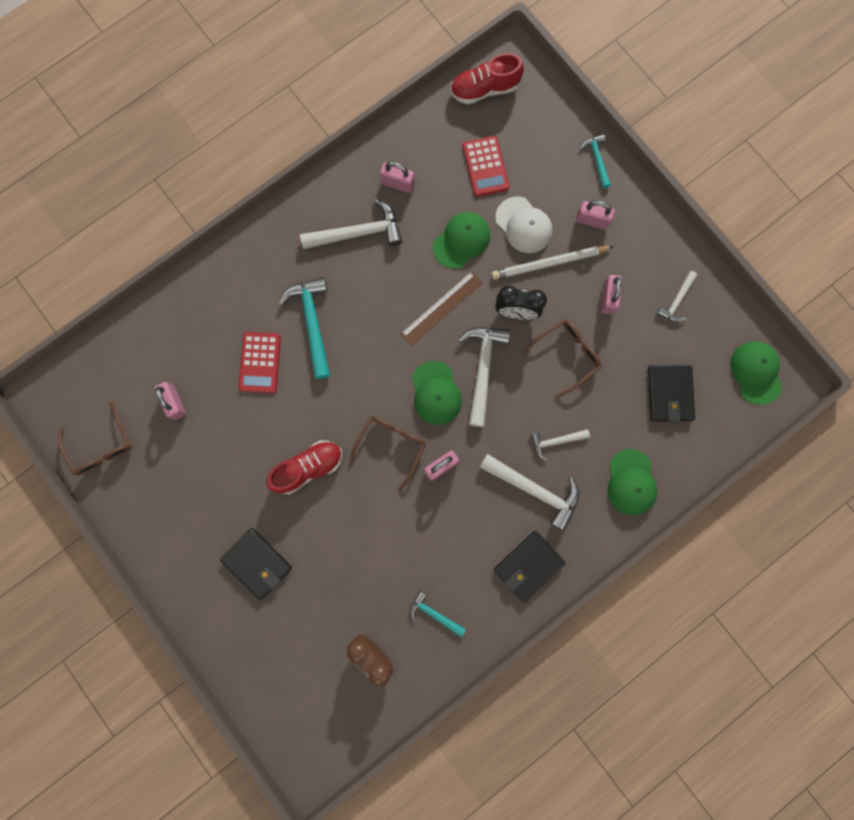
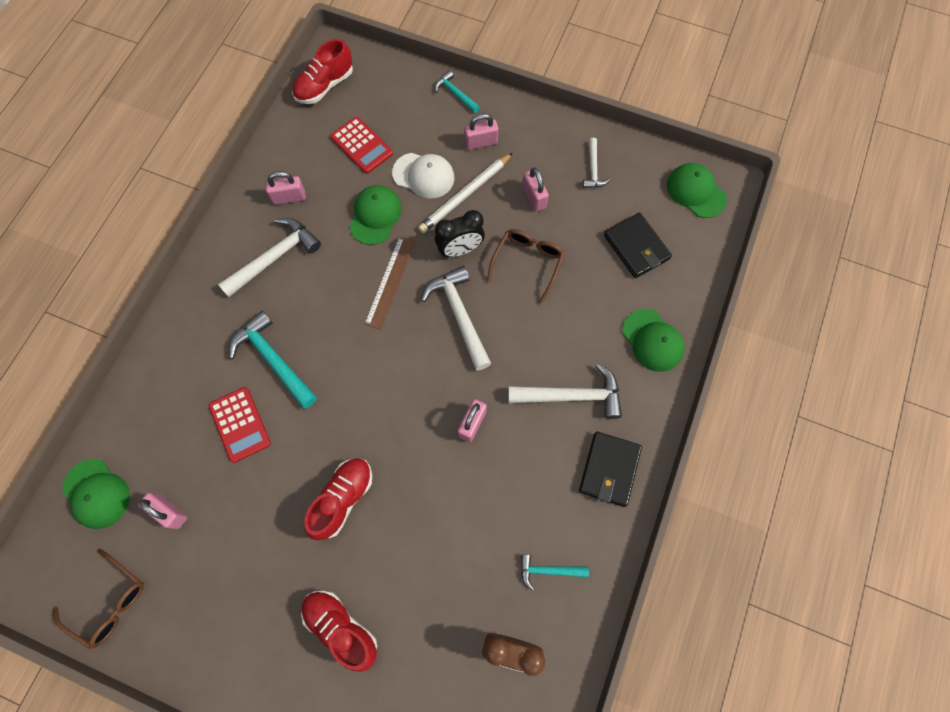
camera: 30 degrees left, 10 degrees down
(257, 563) = (341, 627): black wallet -> red shoe
(391, 446) = (413, 432): brown glasses -> none
(436, 393) = (428, 359): green cap -> green cap (96, 493)
(555, 441) = (563, 342): white hammer -> none

